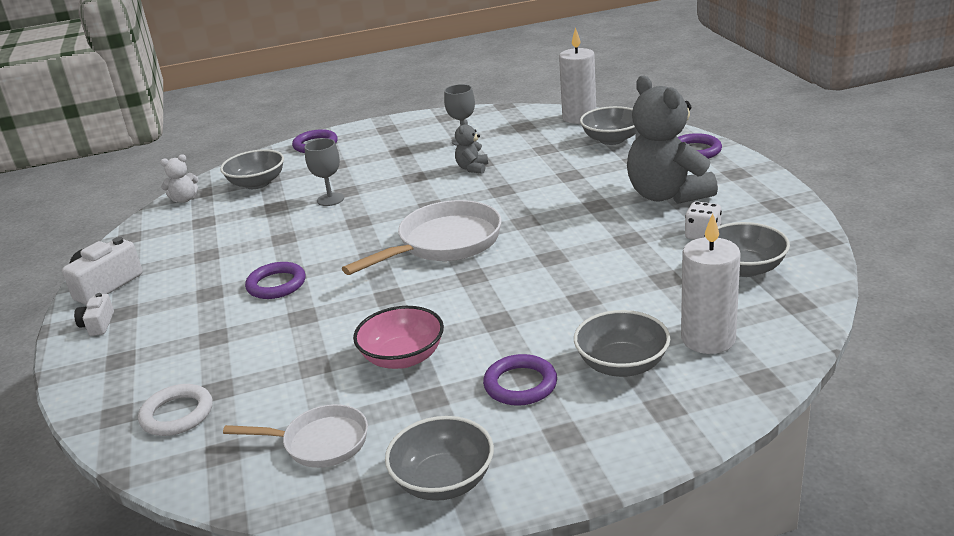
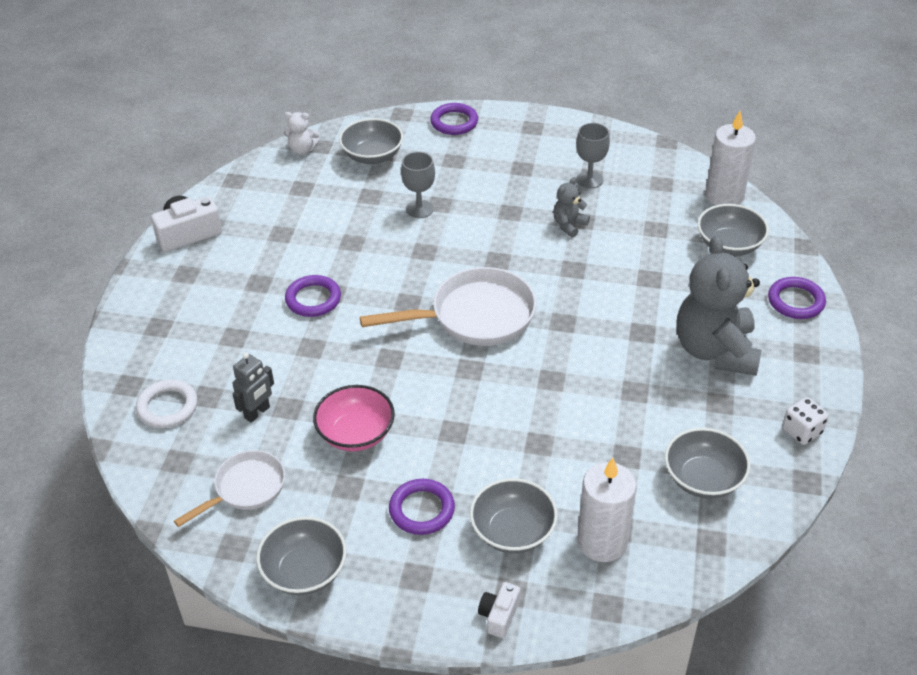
camera: 25 degrees right, 15 degrees up
(98, 324) = (161, 279): white camera -> white camera (499, 615)
(284, 381) = (257, 413): none -> grey robot
(320, 443) = (245, 489): white pan -> white pan turned 75 degrees counterclockwise
(702, 235) = (702, 419): white dice -> white dice (802, 431)

